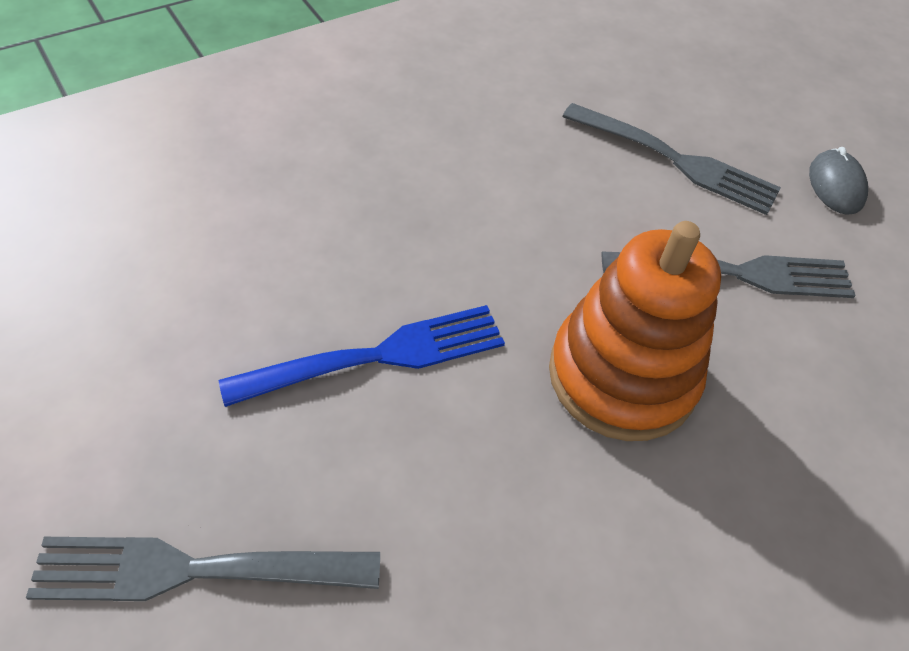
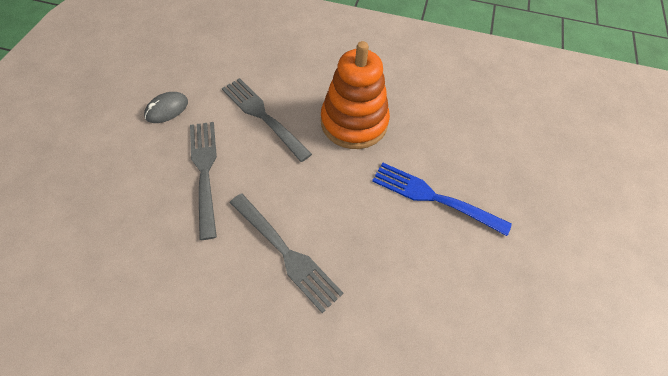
camera: 130 degrees left, 5 degrees up
(196, 569) = (552, 180): grey fork -> grey fork (285, 252)

